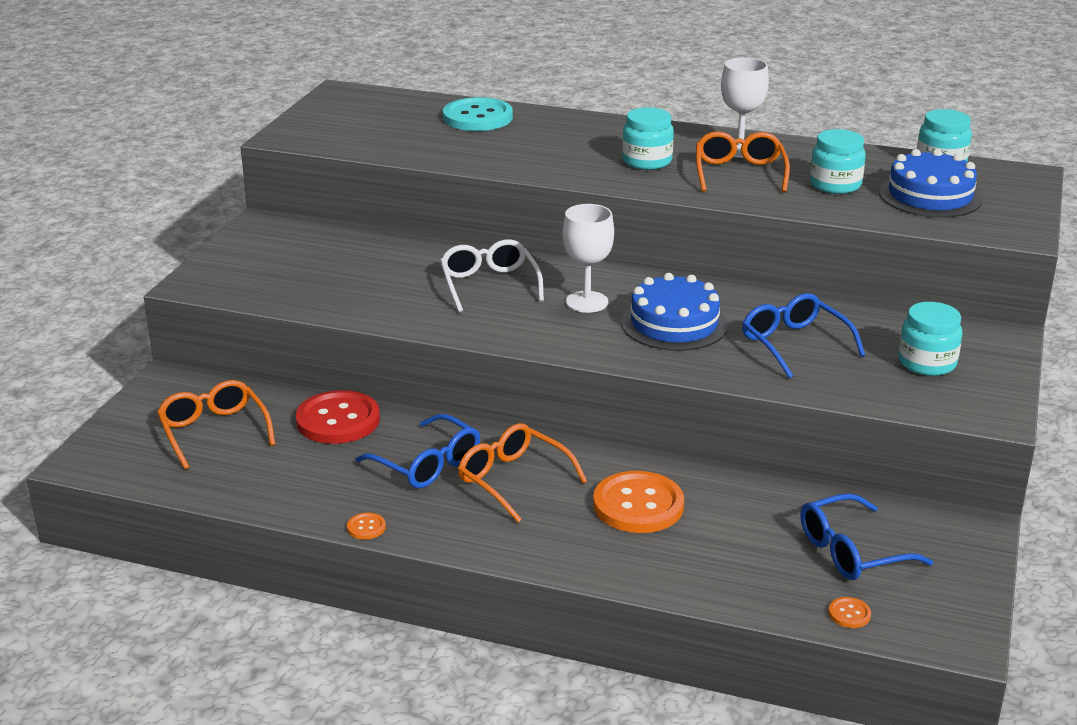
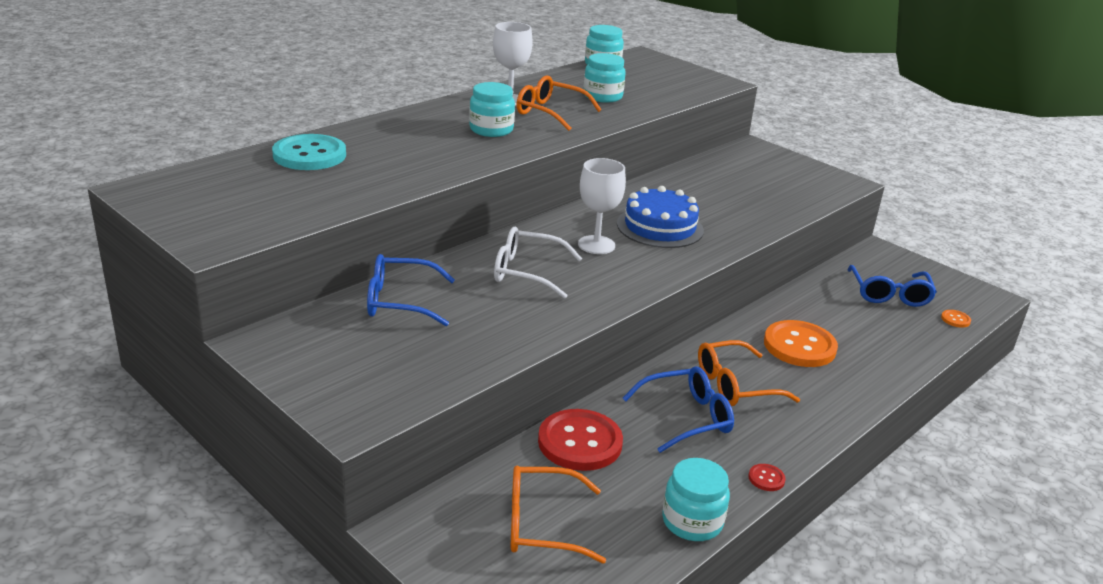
camera: 65 degrees left, 0 degrees up
(366, 527) = (766, 478): orange button -> red button
(795, 345) = (722, 201): blue glasses -> blue glasses (401, 301)
(927, 363) = (775, 176): turquoise jar -> turquoise jar (692, 521)
(930, 196) = (647, 82): blue cake -> none

